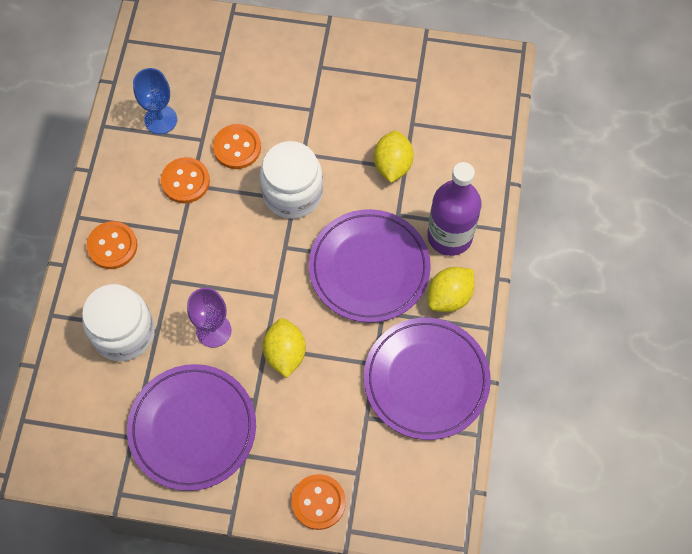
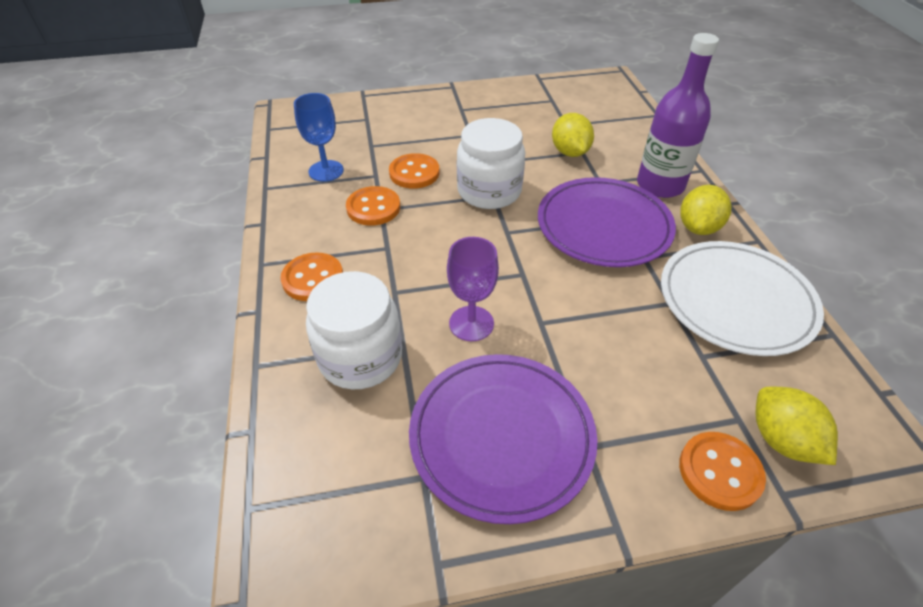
camera: 20 degrees left, 20 degrees down
(285, 353) = (567, 321): yellow lemon -> yellow lemon (781, 440)
(426, 380) = (736, 301): purple plate -> white plate

